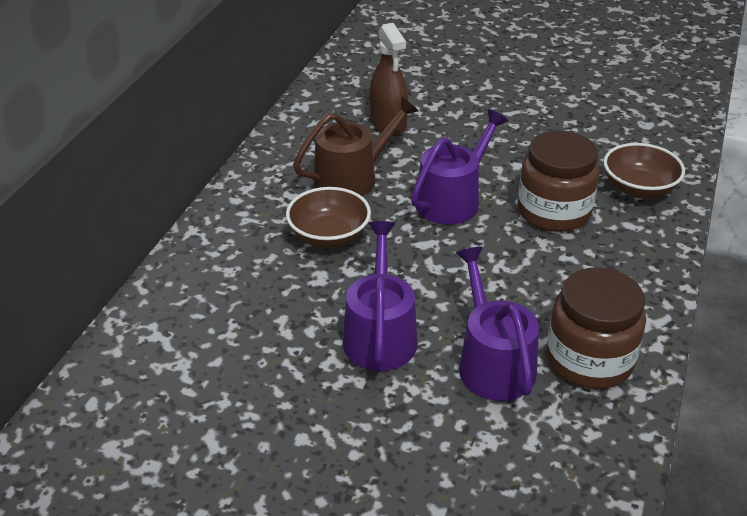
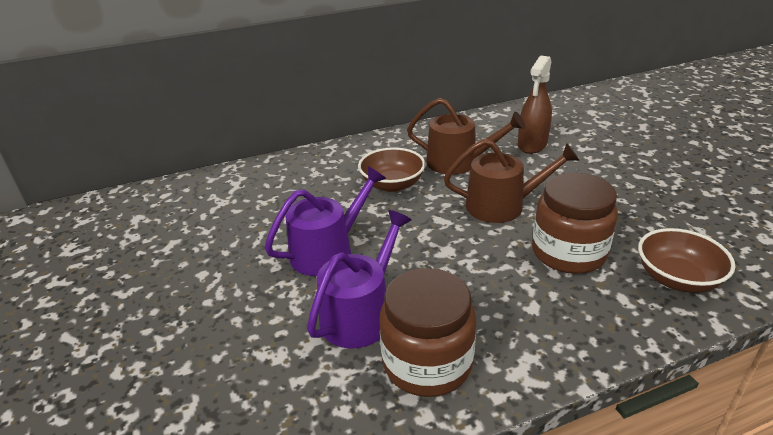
camera: 50 degrees right, 5 degrees down
(452, 200) = (502, 206): purple watering can -> brown watering can

